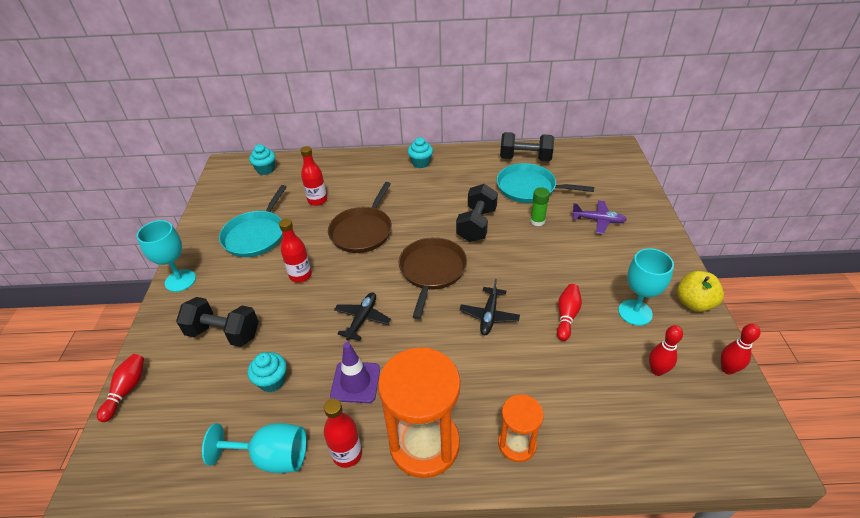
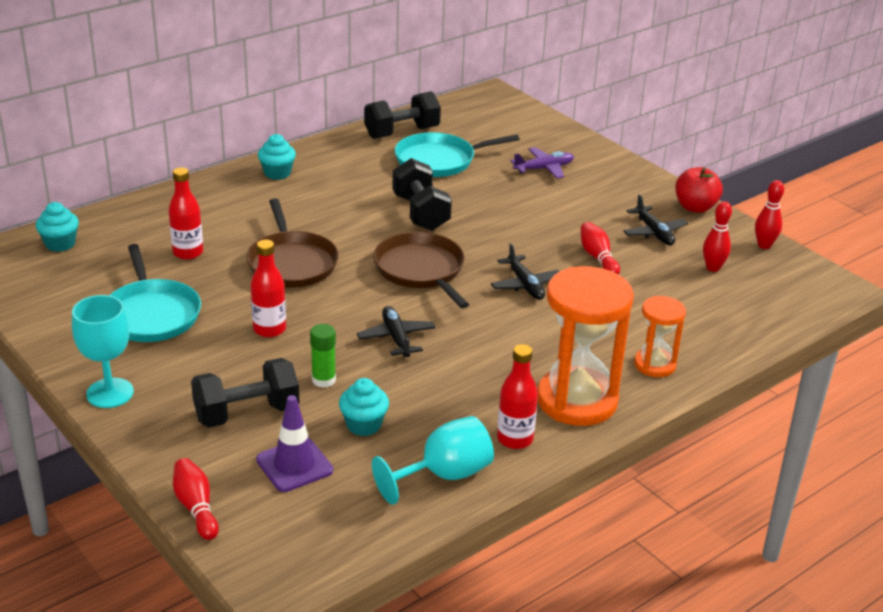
camera: 40 degrees left, 10 degrees down
(355, 382) = (455, 388): purple traffic cone -> purple traffic cone (294, 465)
(537, 221) = (483, 189): green glue stick -> green glue stick (323, 380)
(635, 312) = (654, 232): turquoise goblet -> black plane
(694, 303) = (695, 207): yellow apple -> red apple

